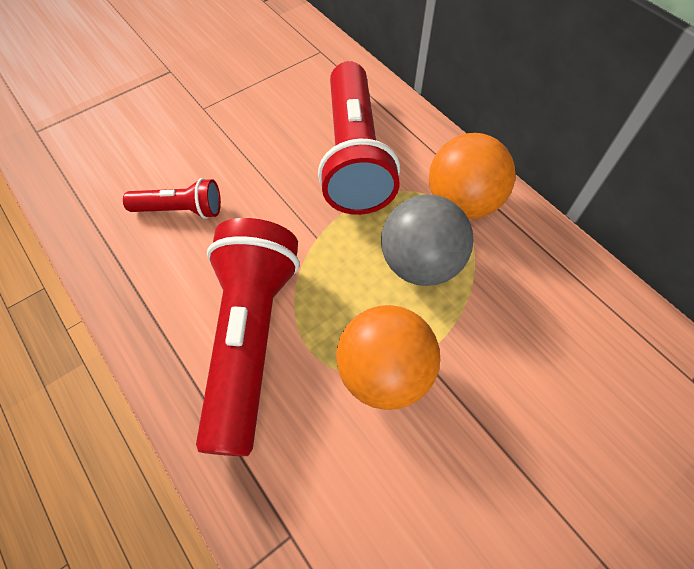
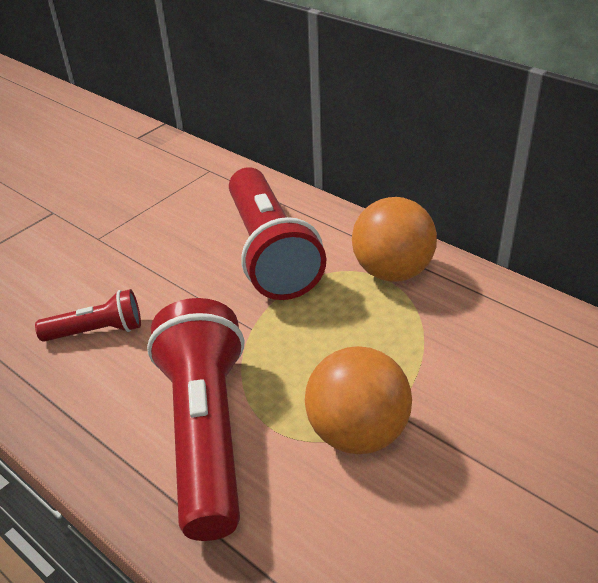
camera: 10 degrees left, 20 degrees down
(420, 264) = (366, 331): grey ball -> none

